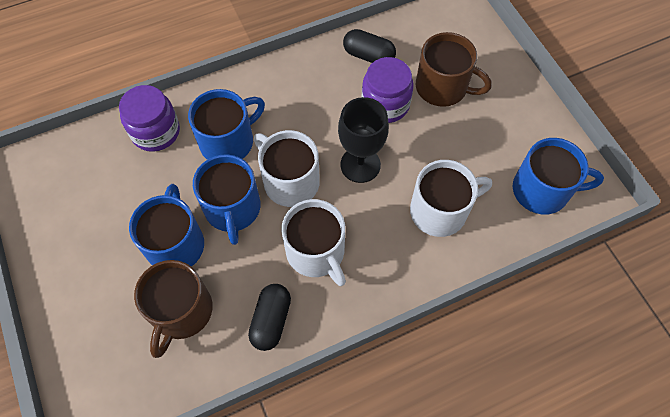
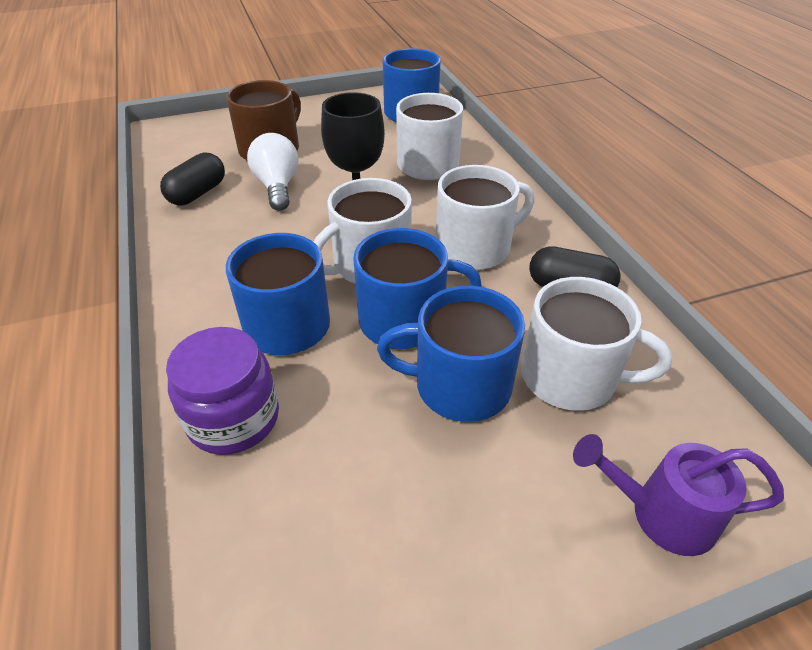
camera: 85 degrees left, 20 degrees down
(81, 349) = (661, 514): none -> purple watering can
(181, 311) = (571, 377): brown mug -> white mug
(385, 104) = (277, 187): purple jar -> white light bulb

